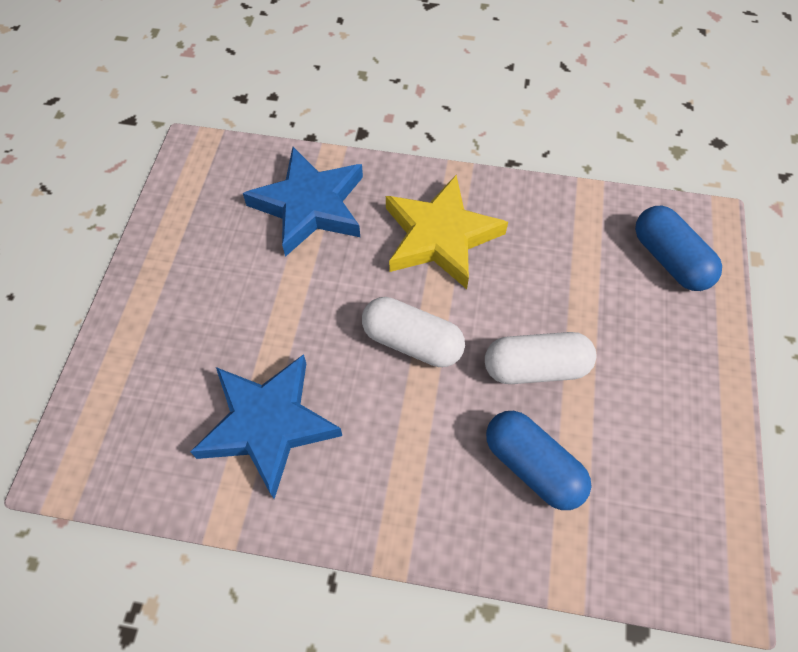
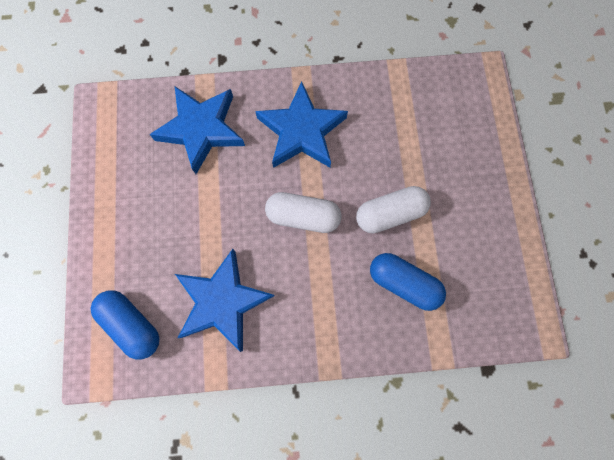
camera: 15 degrees left, 15 degrees up
(440, 236) = (301, 131): yellow star -> blue star
(669, 260) = (462, 110): blue capsule -> blue capsule (132, 324)

